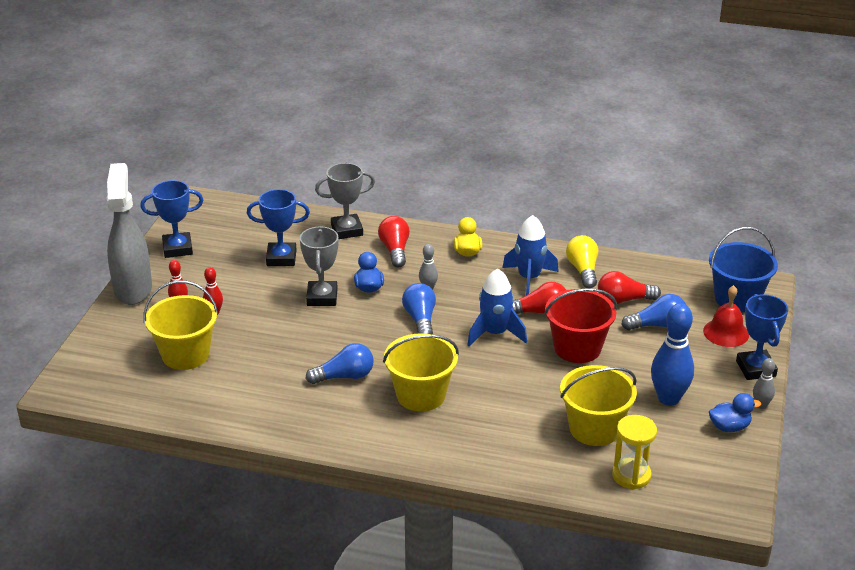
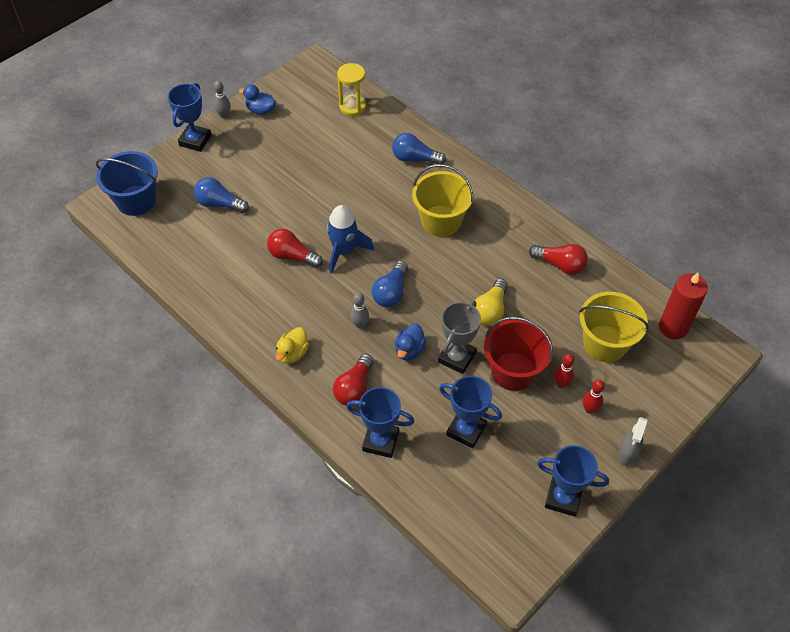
camera: 150 degrees left, 20 degrees up
(119, 391) = (673, 327): none -> red candle
(133, 289) = (627, 454): grey spray bottle -> grey spray bottle, size x0.47
(344, 376) = (486, 262): blue light bulb -> blue light bulb (415, 158)
(347, 230) = (380, 441): grey trophy -> blue trophy
(529, 278) = (268, 296): blue rocket -> none
(577, 348) = (296, 210): red bucket -> red bucket (513, 371)
(583, 270) = (217, 283): yellow light bulb -> yellow light bulb (490, 310)
(594, 428) = (345, 145): yellow bucket -> none
(623, 300) = (218, 238): red light bulb -> red light bulb (560, 265)
(668, 399) = (276, 144): blue bowling pin -> none
(726, 332) = (180, 176): red bell -> none

